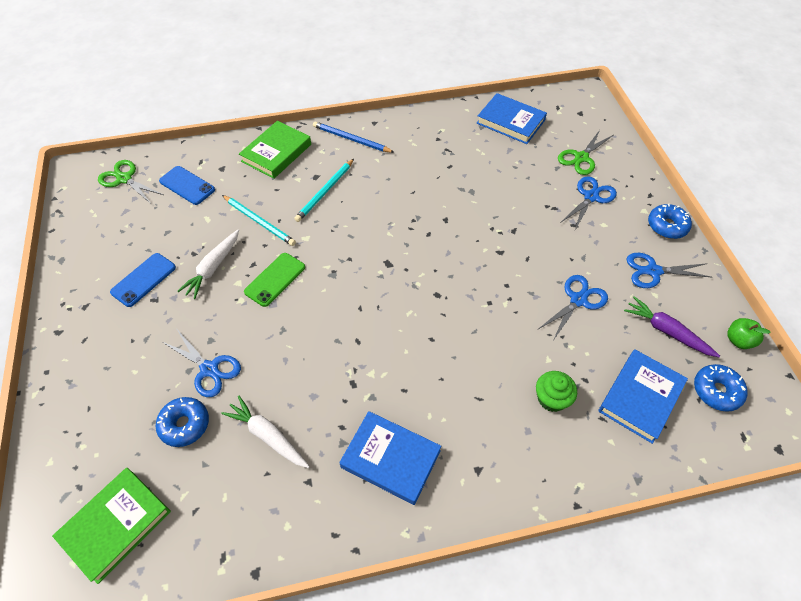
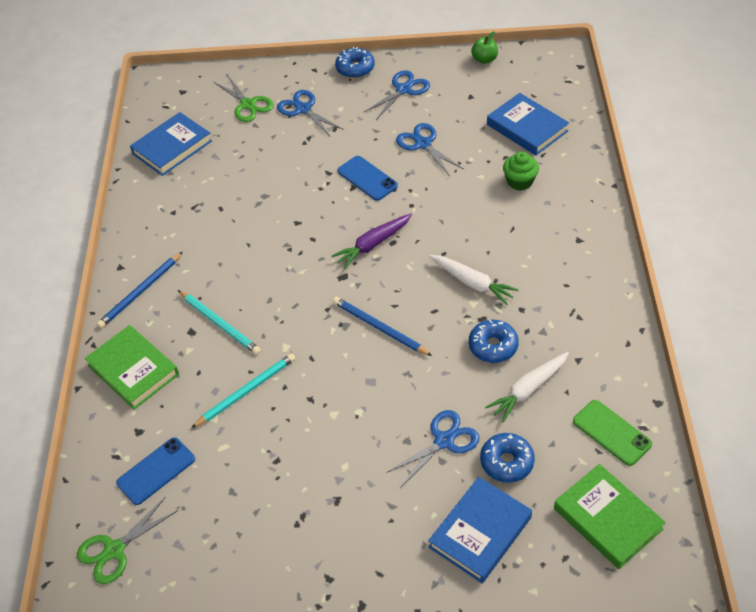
camera: 75 degrees left, 5 degrees down
(143, 280) = (303, 513): blue phone -> blue phone (367, 178)
(213, 268) = (305, 439): white carrot -> white carrot (472, 283)
(275, 279) = (338, 378): green phone -> green phone (611, 432)
(332, 300) = (379, 328): none -> blue pencil
(390, 459) = (563, 297): blue book -> blue book (480, 532)
(653, 271) = (403, 89): blue scissors -> blue scissors turned 150 degrees counterclockwise
(667, 331) = (467, 97): purple carrot -> purple carrot (373, 244)
(716, 391) = (528, 84): blue donut -> blue donut (493, 346)

